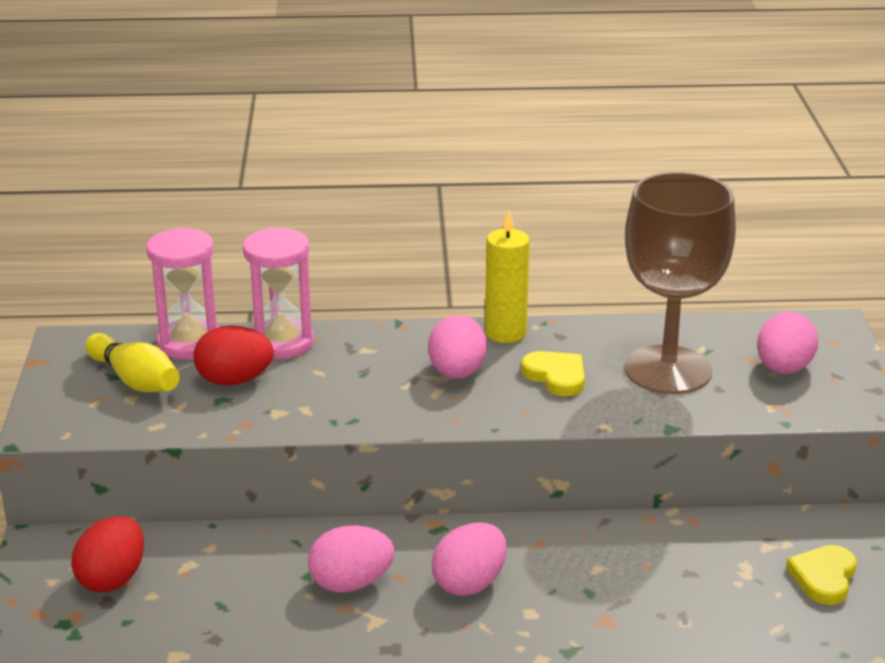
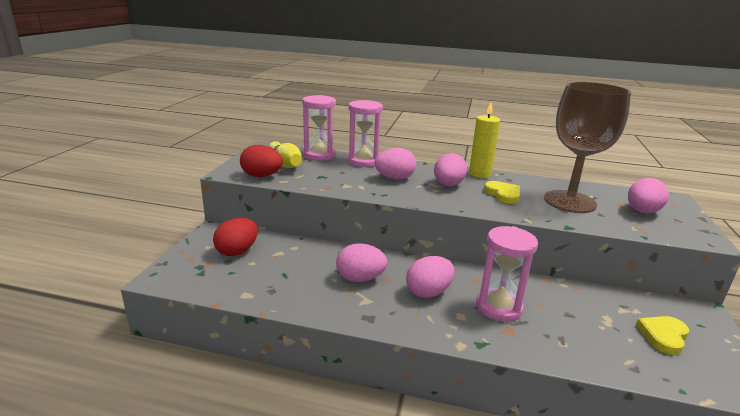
camera: 15 degrees right, 5 degrees down
(234, 380) = (332, 170): red egg -> red egg (261, 176)
(357, 376) = (394, 178): none -> pink egg
(584, 585) = (498, 307): none -> pink hourglass

